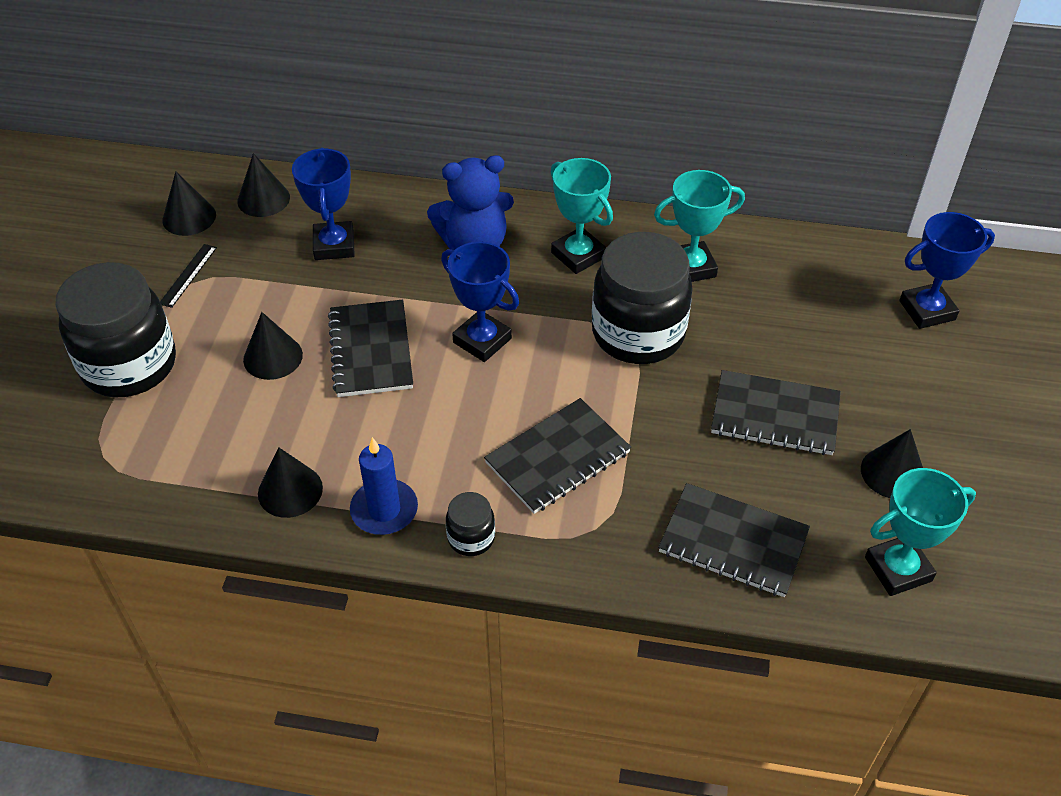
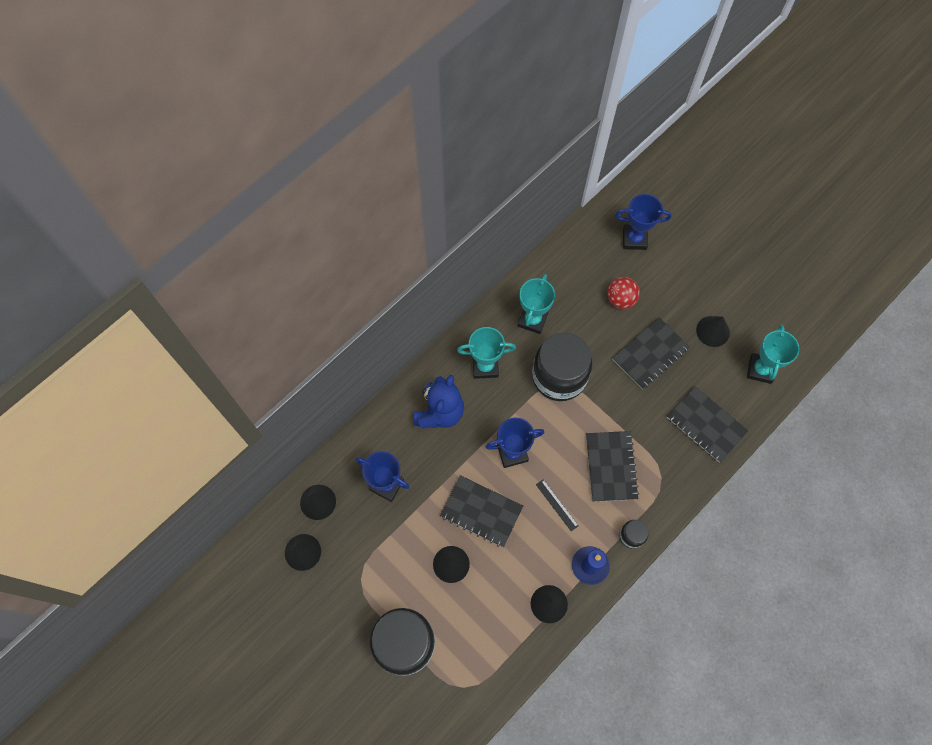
camera: 55 degrees left, 20 degrees up
(188, 275) = (353, 577): black ruler -> black ruler (557, 505)
(733, 542) = (706, 425): black notebook -> black notebook turned 75 degrees clockwise
(821, 341) = (621, 299): none -> red ball
(927, 310) = (634, 239): blue trophy -> blue trophy turned 75 degrees clockwise

